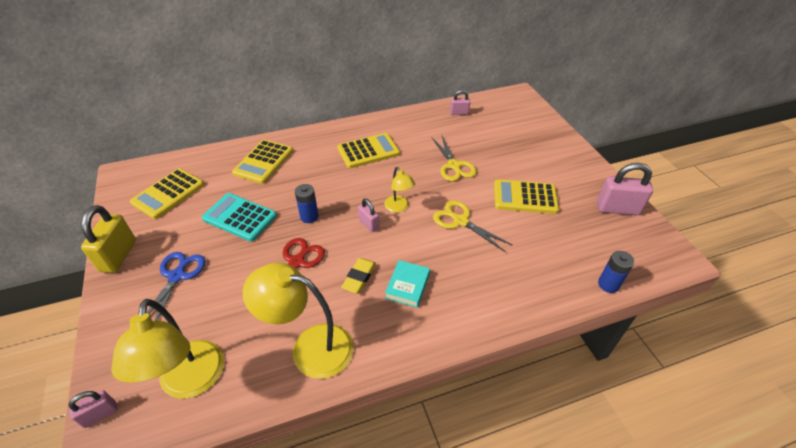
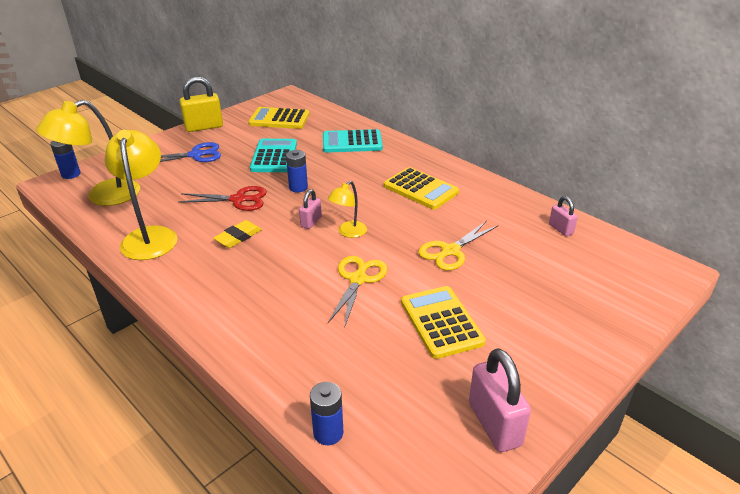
camera: 65 degrees right, 10 degrees down
(100, 414) = (71, 174): pink padlock -> blue battery
(263, 162) = (352, 142): yellow calculator -> turquoise calculator
(359, 277) = (238, 237): yellow eraser -> yellow eraser turned 45 degrees counterclockwise
(407, 286) = (242, 268): turquoise book -> none

